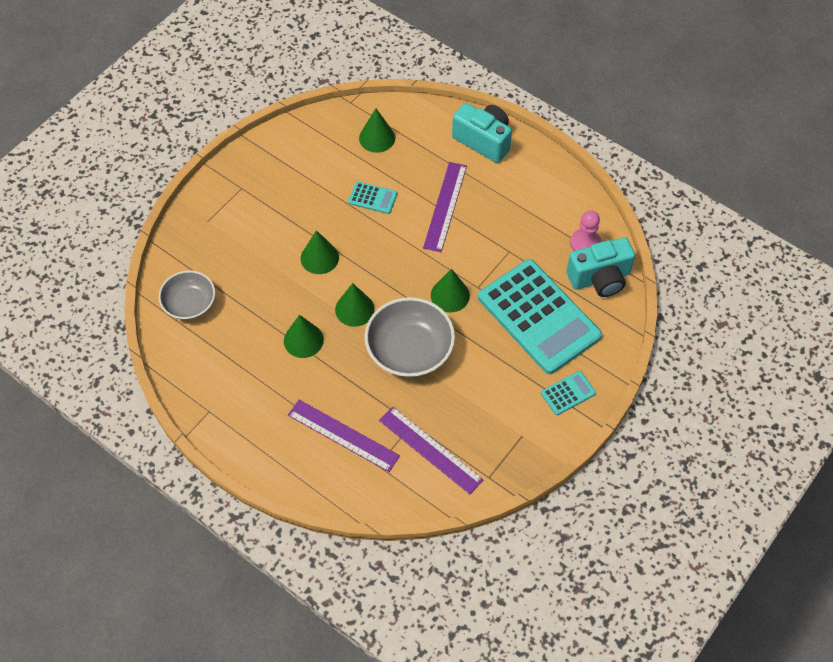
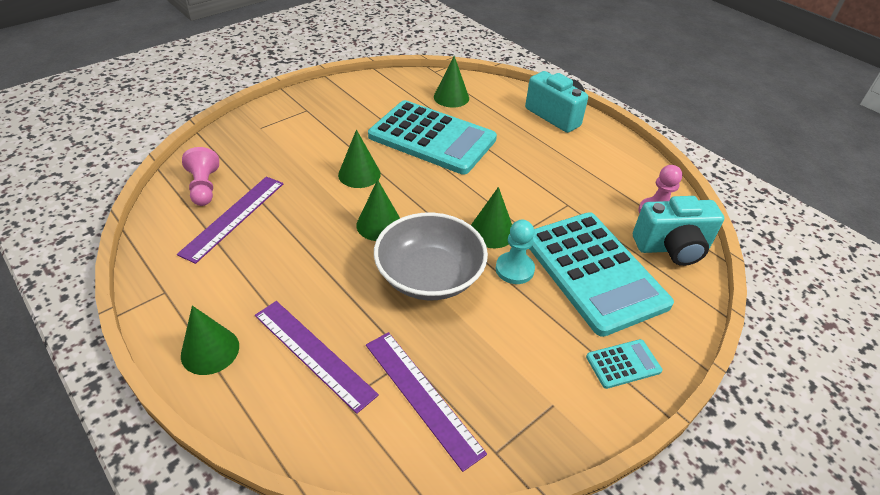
camera: 10 degrees right, 15 degrees down
(189, 303) = (204, 187): grey bowl -> pink pawn
(303, 340) = (309, 242): green cone -> green cone (210, 350)
(372, 198) = (432, 138): turquoise calculator -> turquoise calculator, size x2.45
(445, 206) = (505, 156): purple ruler -> purple ruler (233, 217)
(475, 329) = (514, 269): none -> turquoise pawn

